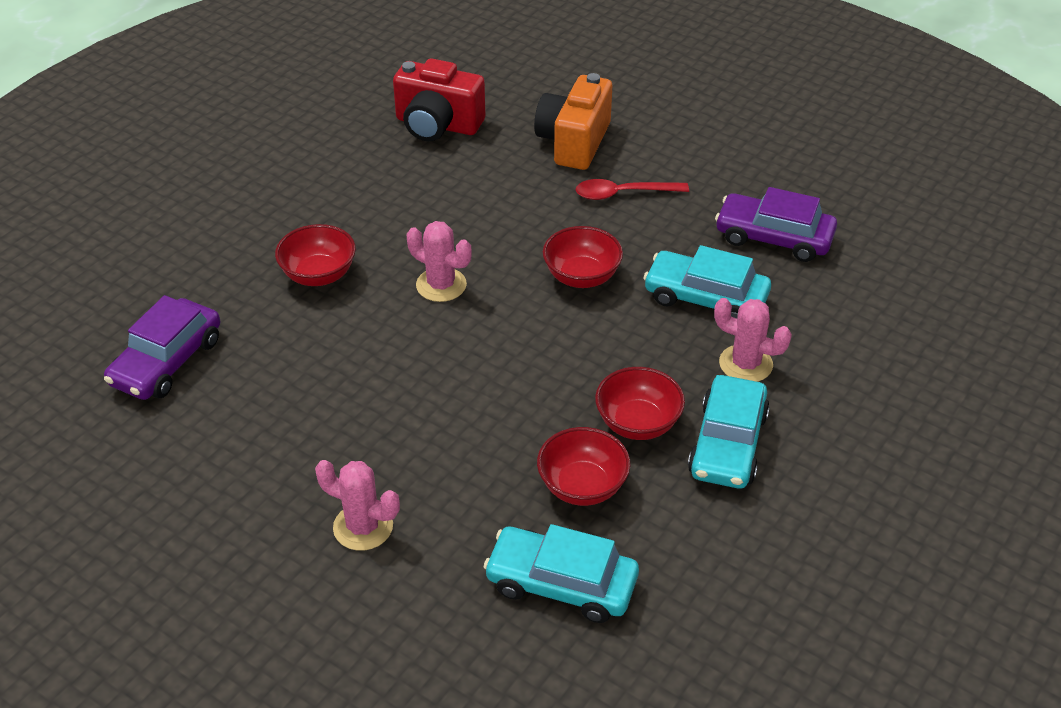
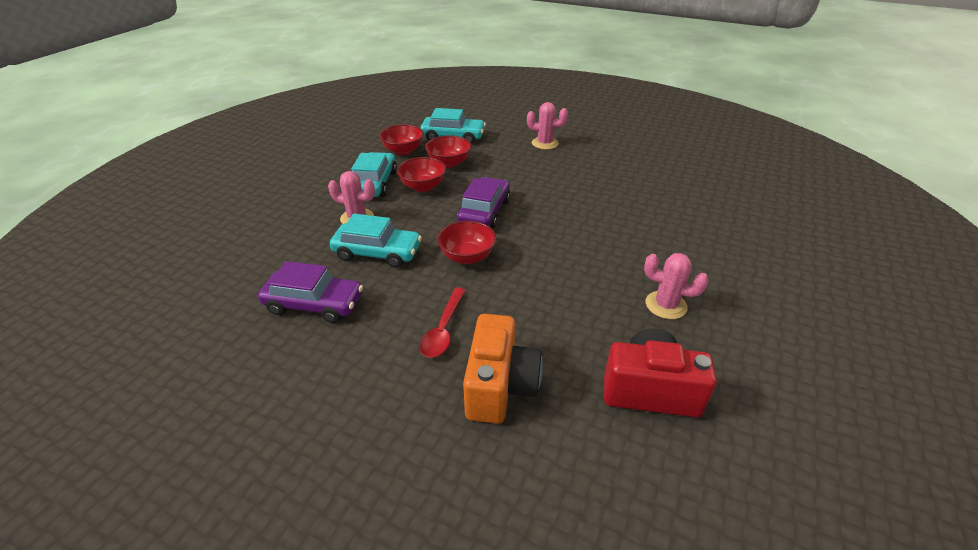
camera: 170 degrees right, 5 degrees down
(167, 361) = (693, 187): purple car -> purple car (484, 211)
(319, 275) = (648, 238): red bowl -> red bowl (403, 151)
(441, 285) = (563, 241): pink cactus -> pink cactus (666, 305)
(623, 194) = (443, 330): red spoon -> red spoon turned 120 degrees clockwise

